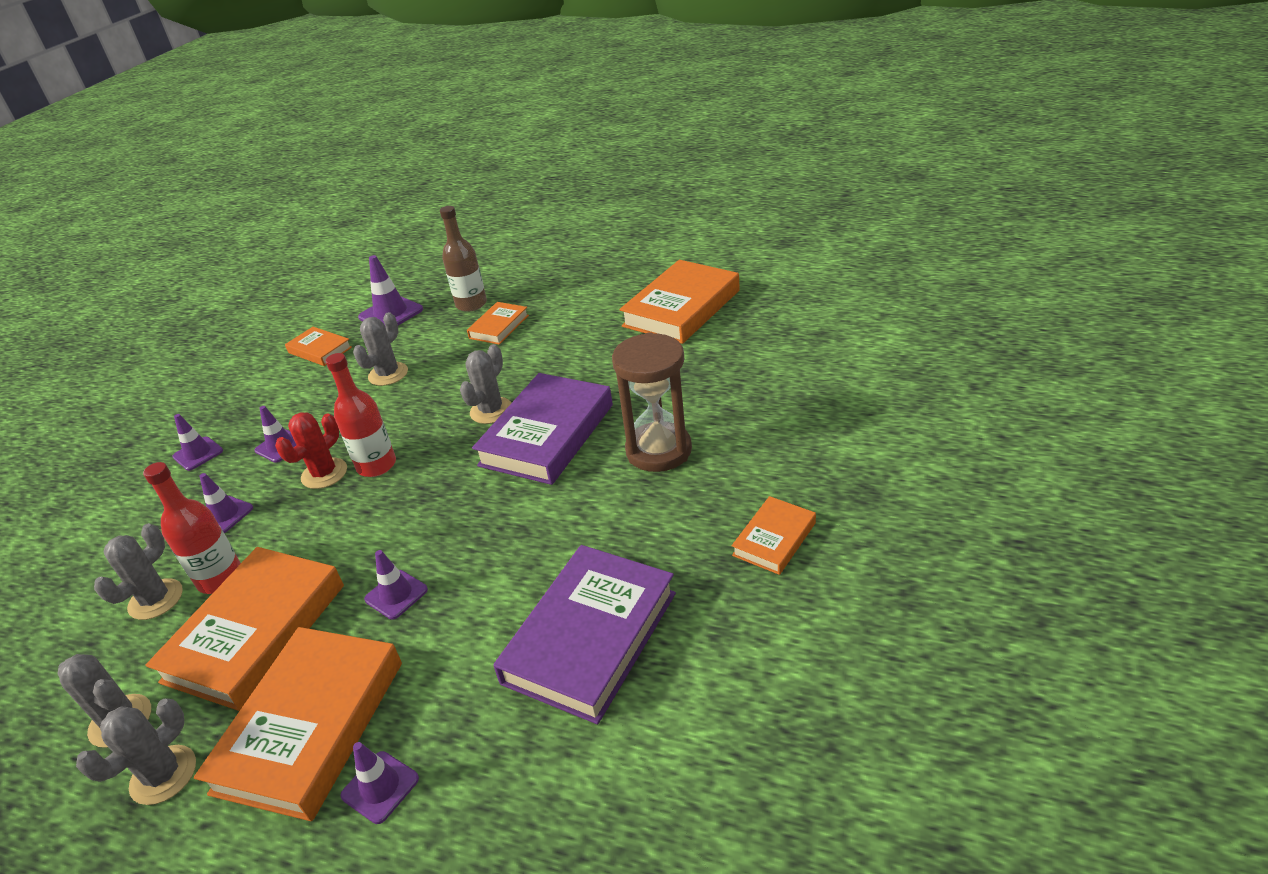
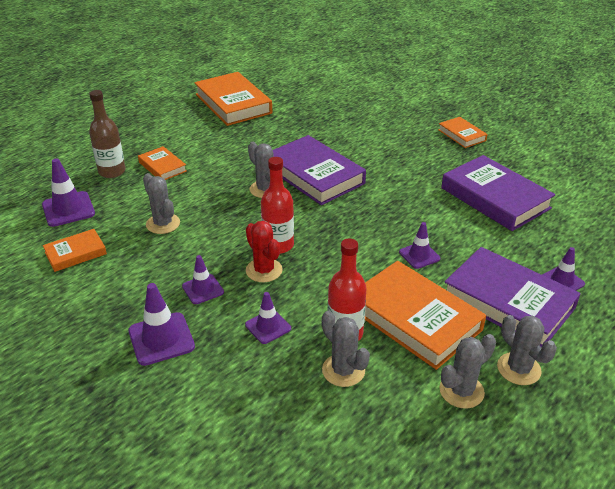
camera: 70 degrees left, 0 degrees up
(198, 454) = (161, 339): purple traffic cone -> purple traffic cone, size x1.55
(310, 726) = (508, 302): orange book -> purple book
(658, 450) = (366, 145): brown hourglass -> none

